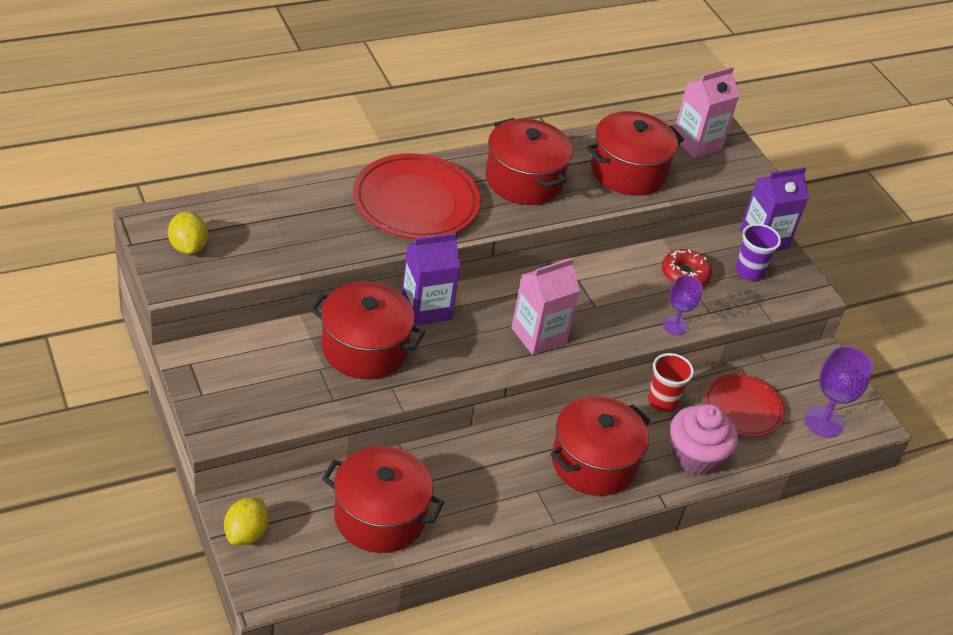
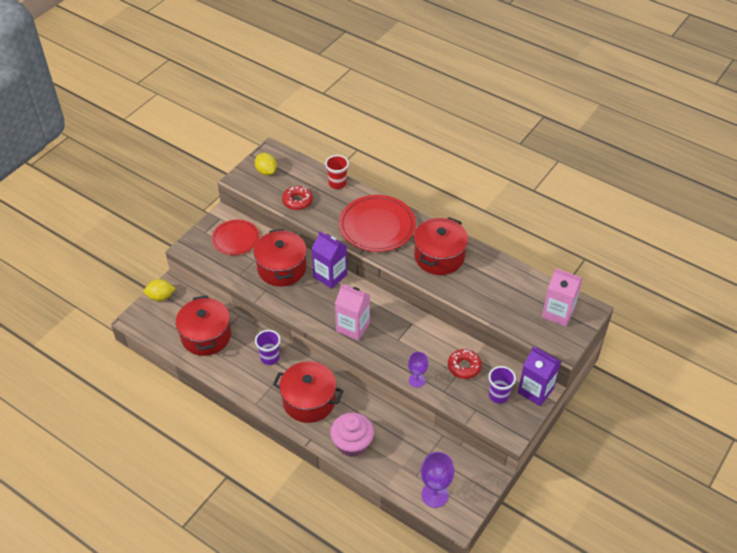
camera: 65 degrees right, 5 degrees up
(188, 247) = (266, 171): yellow lemon -> yellow lemon turned 75 degrees counterclockwise
(287, 248) = (297, 201): none -> red donut
(483, 465) = (270, 358): none -> purple cup
(628, 171) = (495, 294): red pot -> none
(662, 401) = (380, 411): red cup -> red cup (337, 183)
(743, 408) = (409, 450): red plate -> red plate (235, 239)

